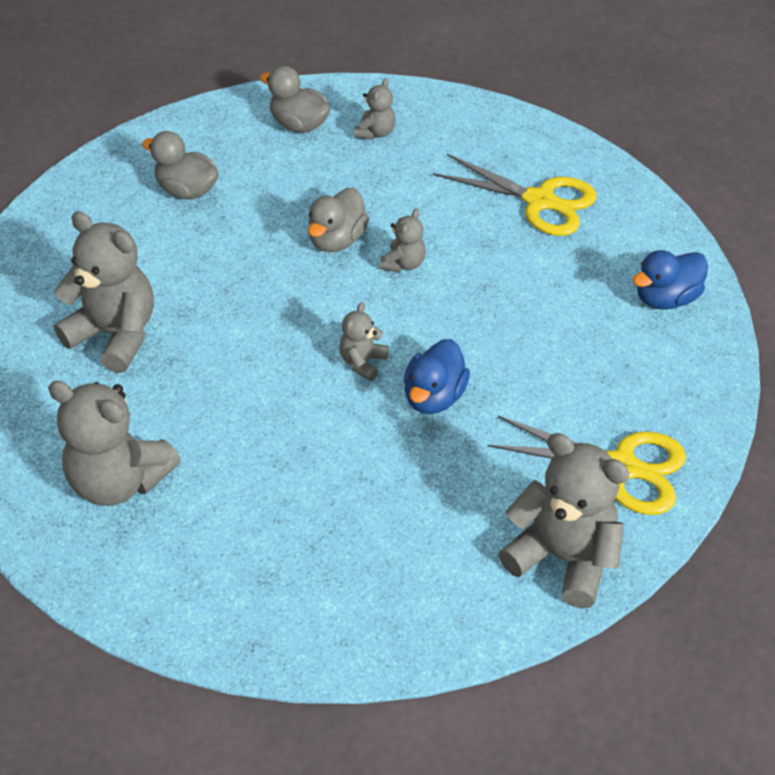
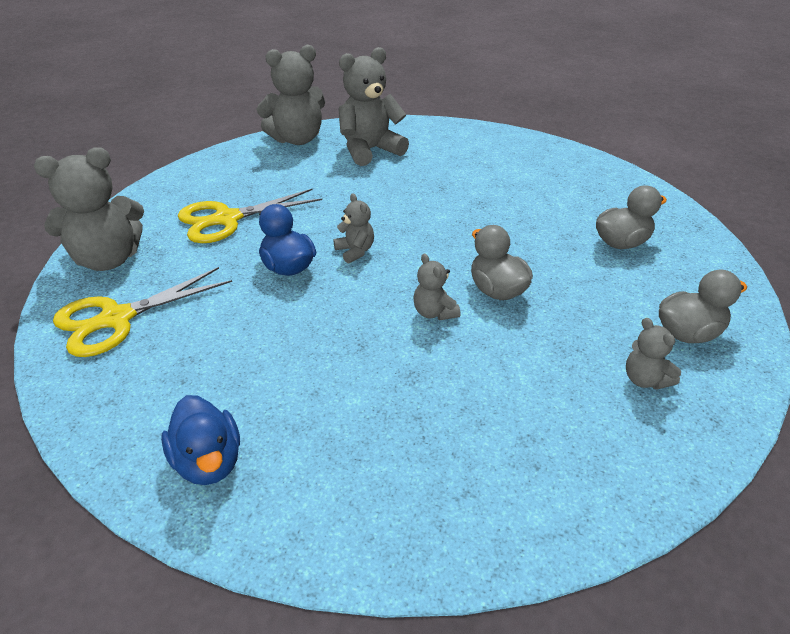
camera: 125 degrees right, 10 degrees down
(115, 334) = (485, 177): grey teddy bear -> grey teddy bear (297, 139)
(540, 201) = (436, 450): yellow scissors -> yellow scissors (227, 219)
(666, 298) = (208, 462): blue duck -> blue duck turned 150 degrees clockwise

